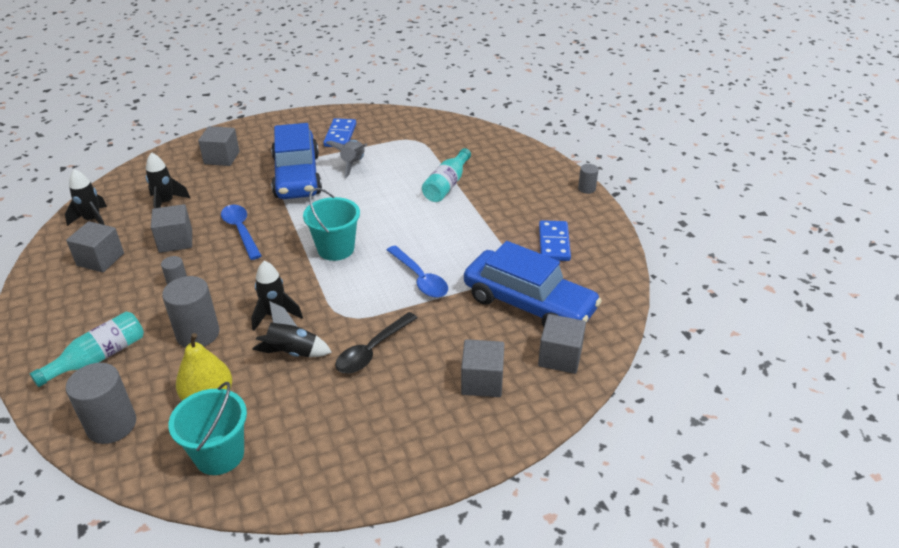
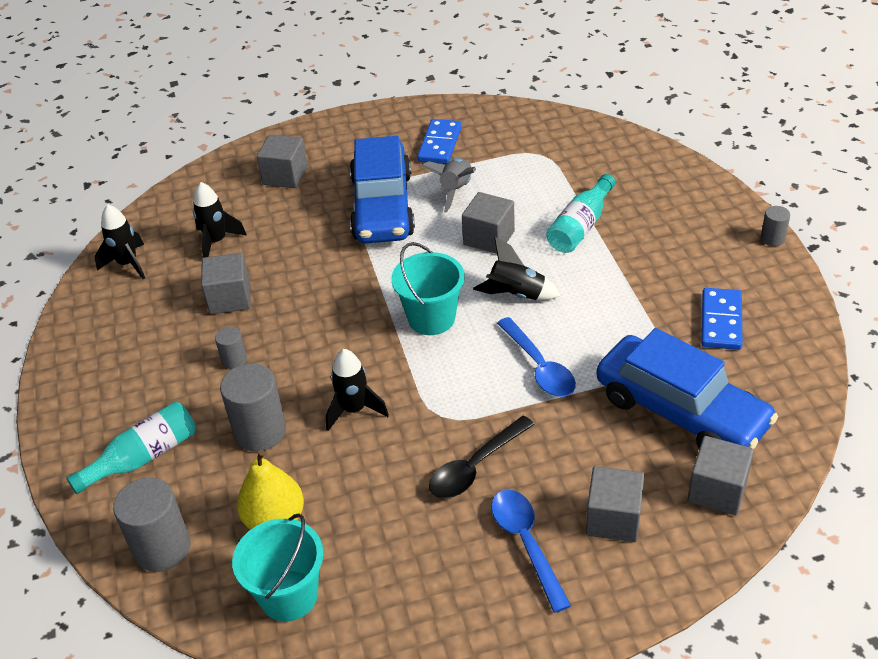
camera: 10 degrees right, 5 degrees up
(100, 259) = (139, 321): grey cube -> grey cube (489, 238)
(241, 231) = (311, 286): blue spoon -> blue spoon (526, 544)
(292, 353) = (375, 464): black rocket -> black rocket (516, 295)

